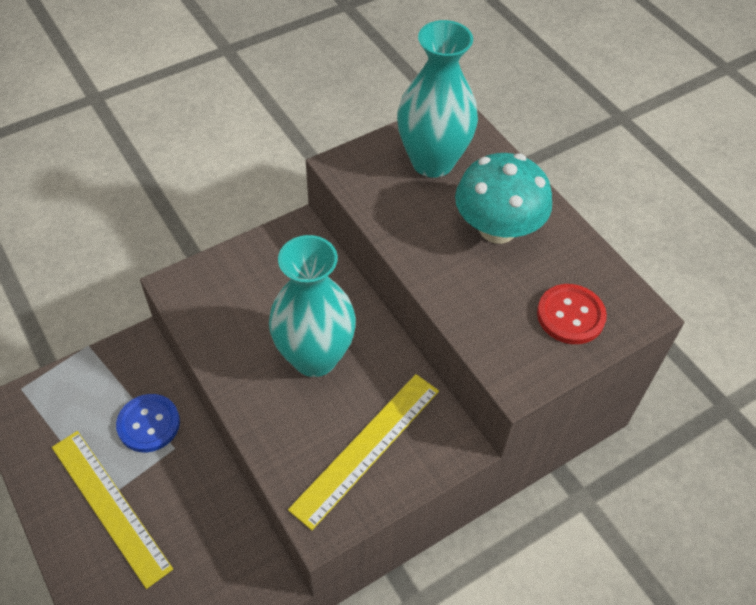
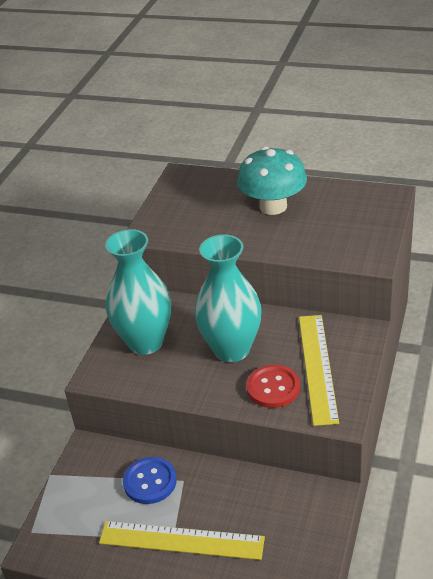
camera: 35 degrees left, 15 degrees down
(432, 162) = (196, 200): turquoise vase -> turquoise vase (145, 342)
(570, 315) = (360, 217): red button -> red button (273, 388)

